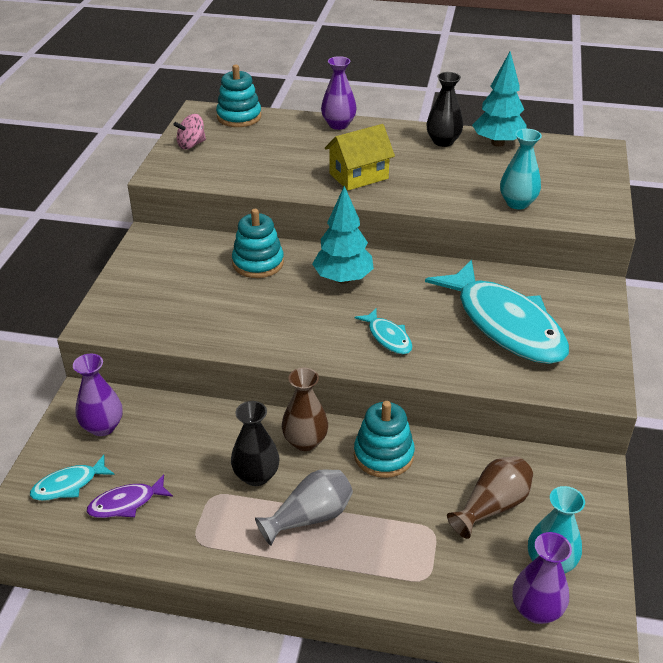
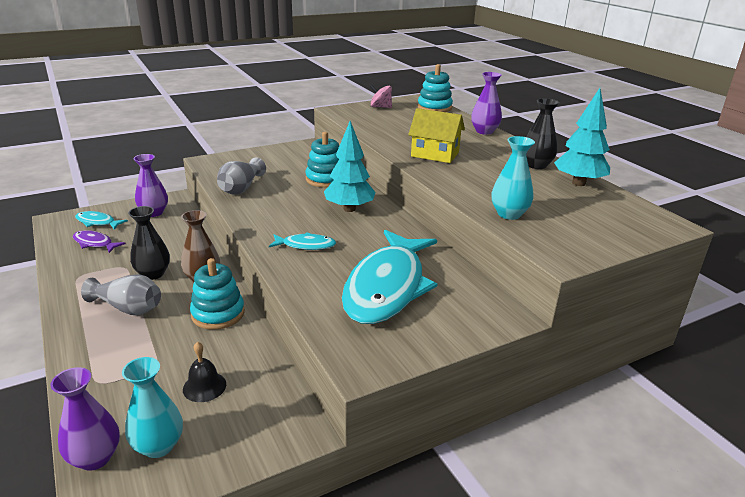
camera: 50 degrees right, 10 degrees down
(209, 327) = (241, 188): none -> grey vase
(388, 337) = (305, 245): turquoise fish -> turquoise fish turned 105 degrees counterclockwise
(492, 506) = (204, 386): brown vase -> black bell

